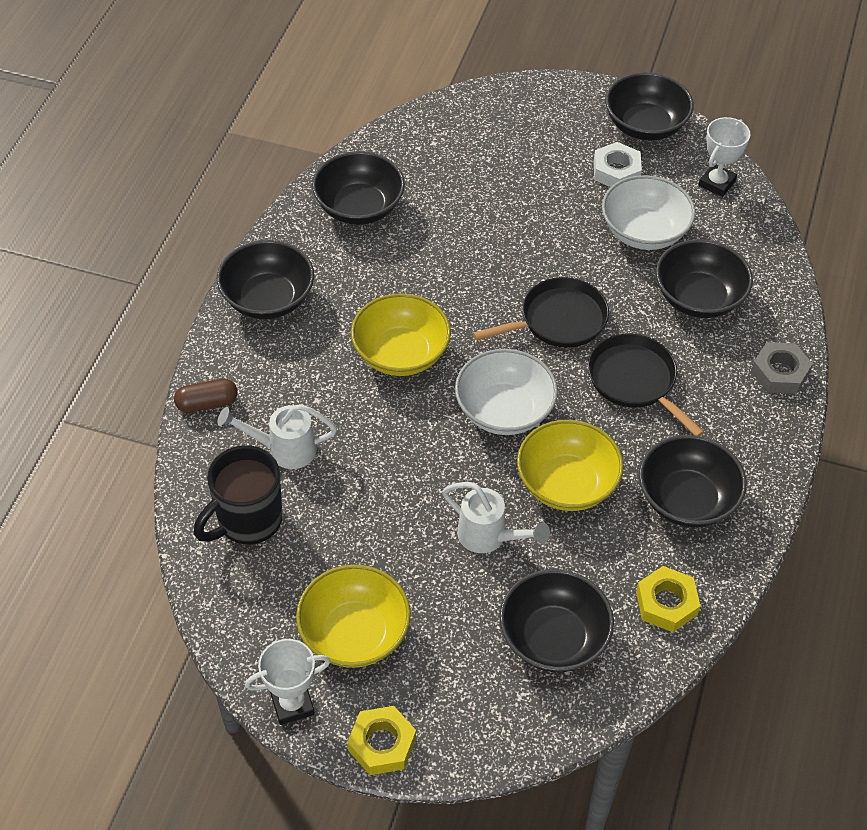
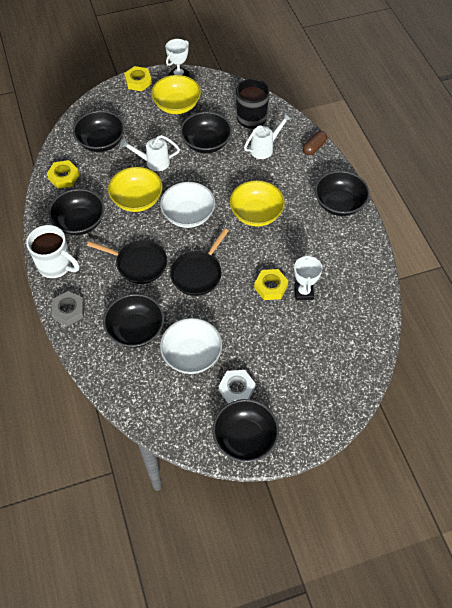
camera: 145 degrees right, 5 degrees up
(359, 207) = (348, 276): black bowl -> black bowl (206, 143)
(473, 250) = (271, 287): none -> yellow nut
(717, 183) = (173, 419): white trophy -> white trophy (303, 292)
(765, 449) = (56, 266): none -> white mug

